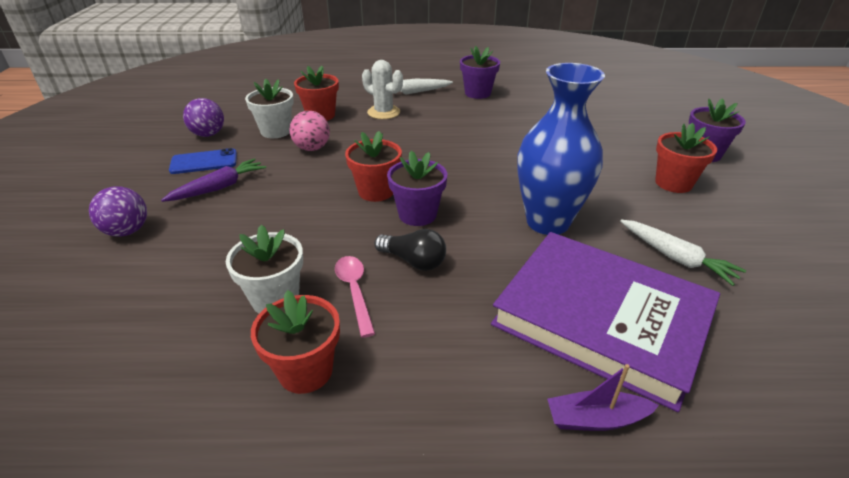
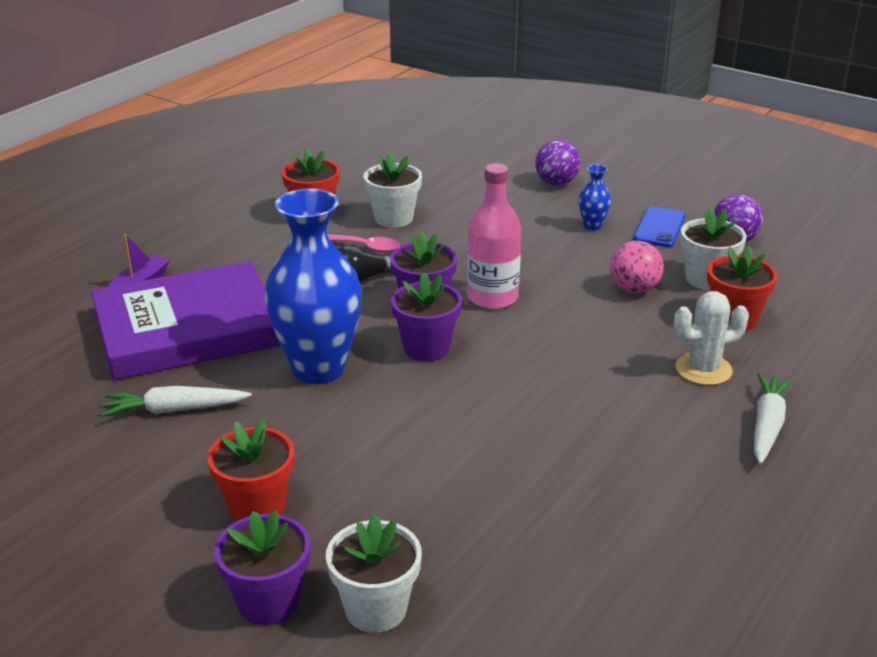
camera: 125 degrees right, 5 degrees down
(219, 187) = (592, 226): purple carrot -> blue vase
(376, 191) = (492, 297): red flower pot -> pink bottle
(477, 93) = (712, 492): purple flower pot -> purple flower pot (426, 348)
(658, 132) = (376, 609): none -> white flower pot

